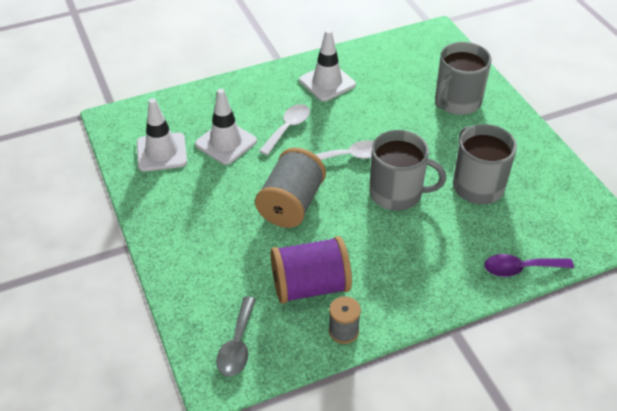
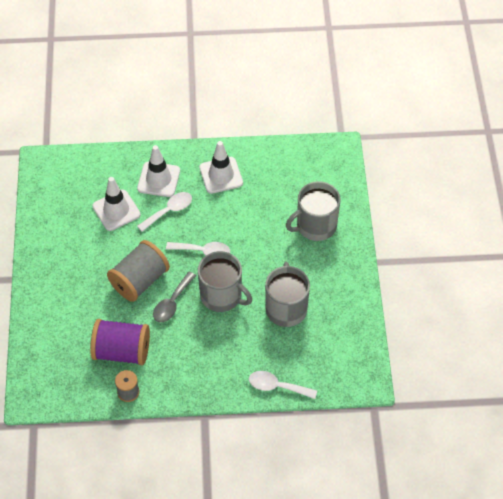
camera: 20 degrees right, 10 degrees up
(161, 152) = (65, 205): white traffic cone -> white traffic cone (158, 179)
(237, 345) = (54, 378): grey spoon -> grey spoon (172, 303)
(520, 269) = (277, 386): purple spoon -> white spoon

